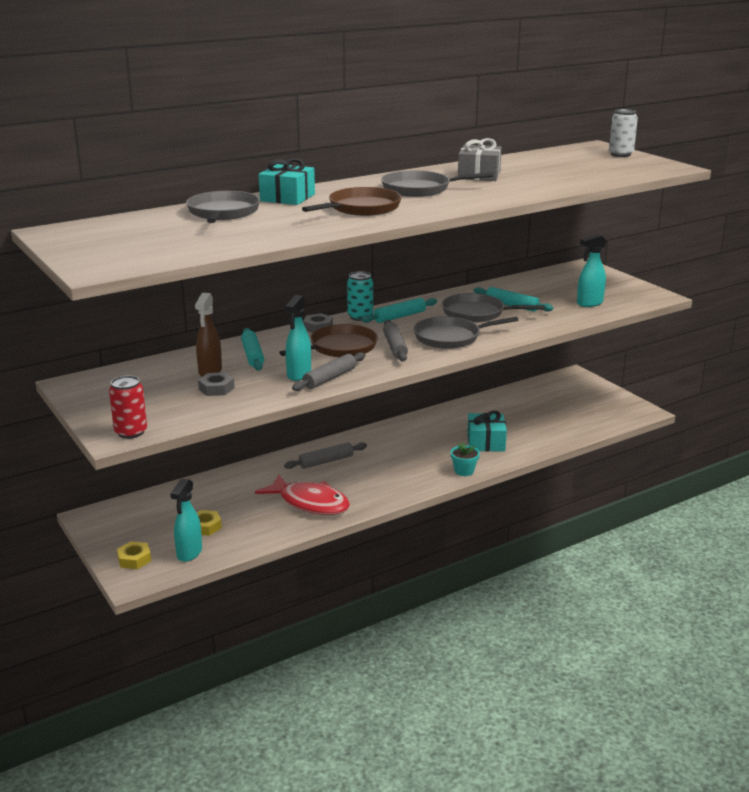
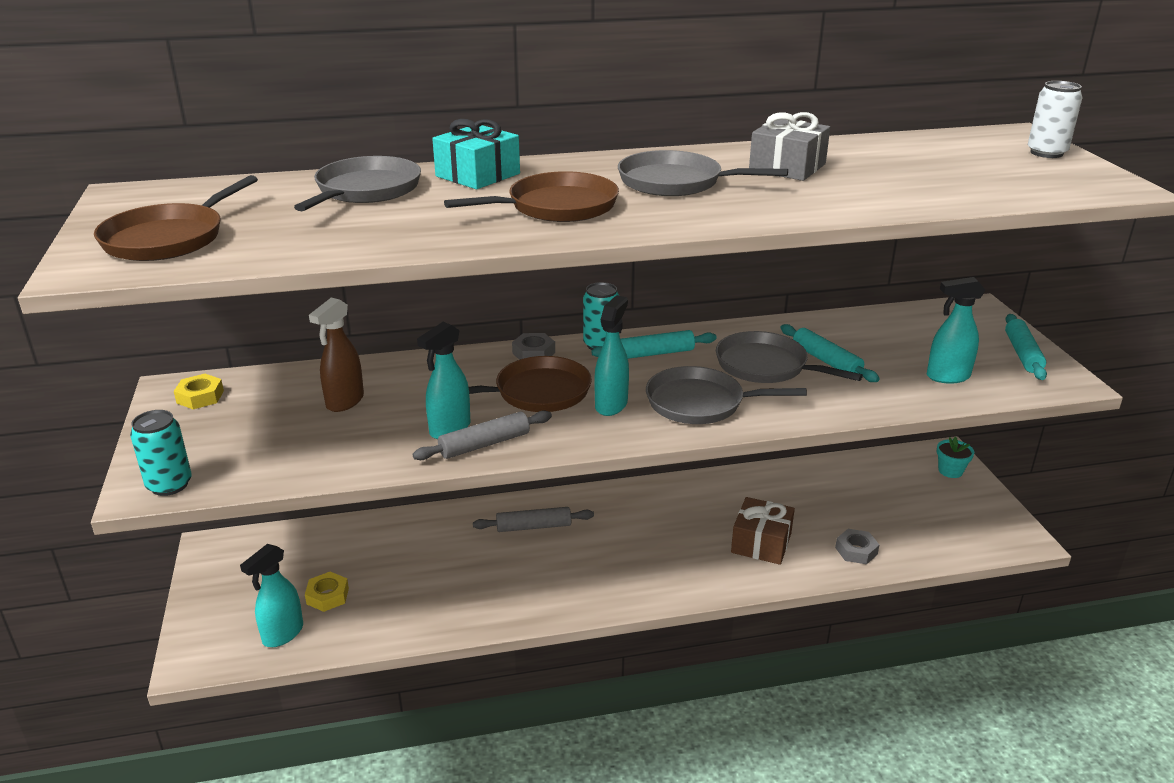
camera: 20 degrees right, 5 degrees up
(126, 250) = (168, 239): none -> brown pan
(131, 432) = (169, 485): red can -> turquoise can
(134, 559) = (216, 626): yellow nut -> yellow nut (200, 397)
(216, 388) = (329, 432): grey nut -> grey nut (856, 551)
(252, 355) = (417, 384): turquoise rolling pin -> turquoise rolling pin (1022, 354)
(310, 503) = (474, 590): red fish -> none
(395, 346) = (611, 405): grey rolling pin -> turquoise spray bottle
(464, 471) = (705, 586): turquoise flower pot -> turquoise flower pot (950, 471)
(486, 442) = (761, 543): turquoise gift -> brown gift

